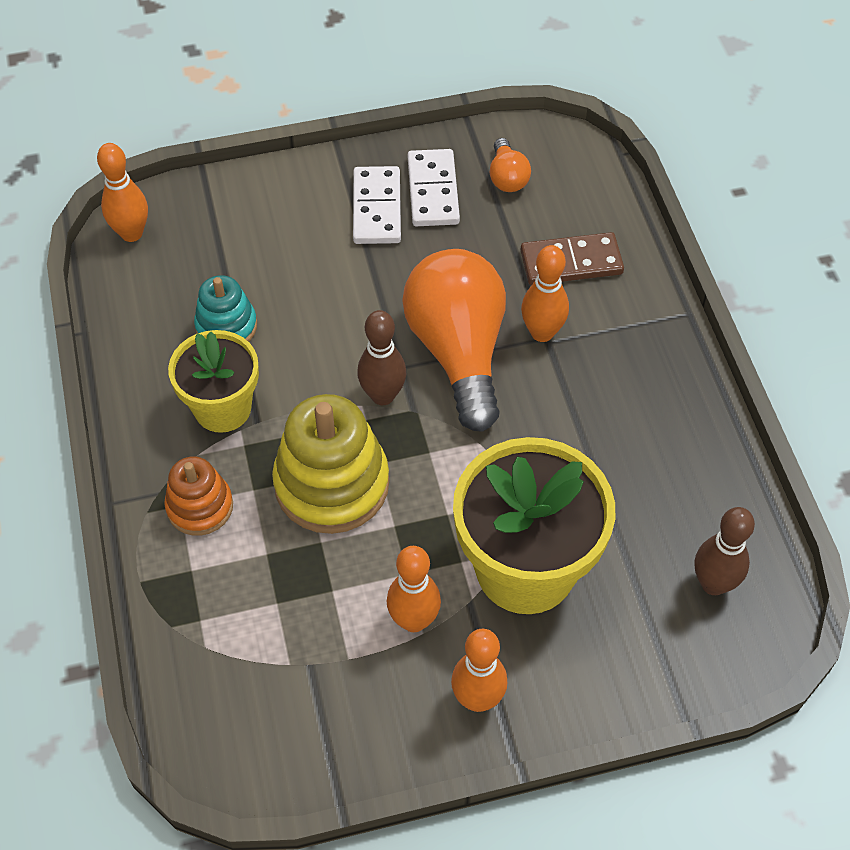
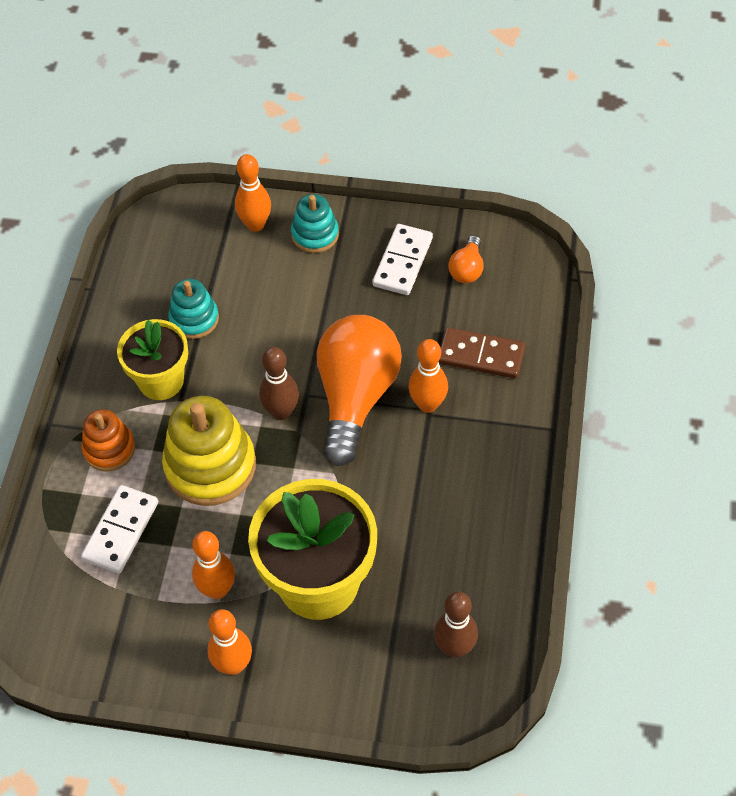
camera: 25 degrees right, 0 degrees up
(131, 233) = (161, 223): orange bowling pin -> orange bowling pin (255, 224)
(319, 192) = (315, 234): none -> turquoise stacking toy
(376, 208) = (352, 262): white domino -> white domino (121, 531)

